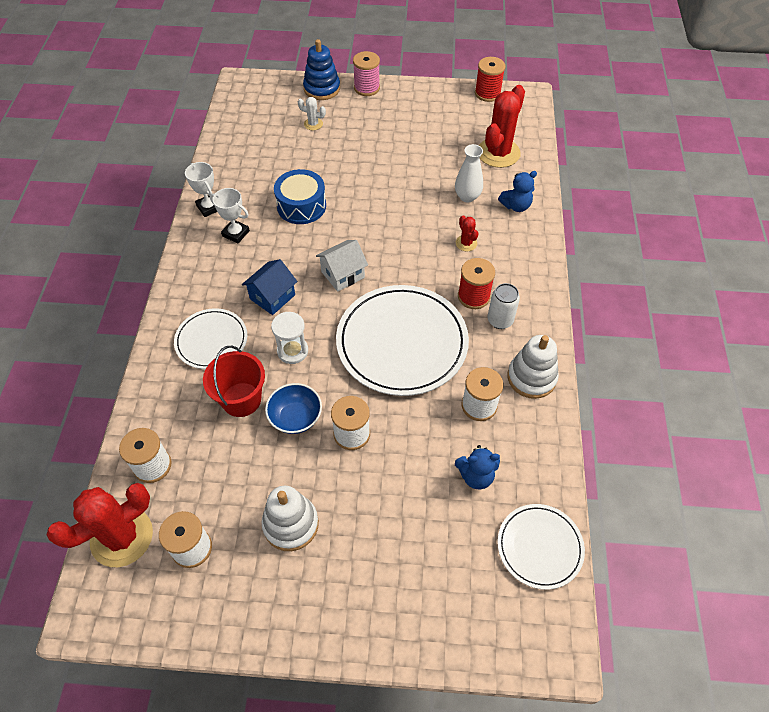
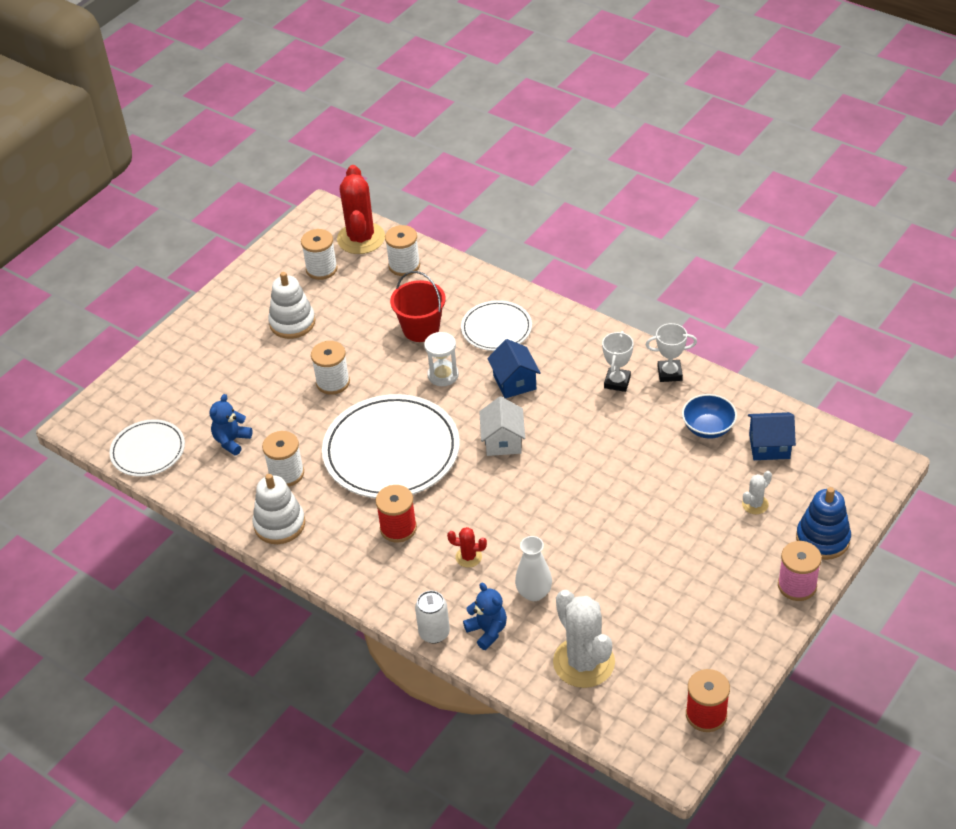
camera: 125 degrees right, 10 degrees down
(236, 233) = (617, 382): white trophy -> white trophy turned 45 degrees counterclockwise
(255, 134) = (769, 446): none -> blue house
(295, 417) = (376, 355): blue bowl -> blue bowl (708, 428)
(301, 206) = (621, 444): blue drum -> none
(498, 153) = (584, 662): red cactus -> white cactus
(500, 320) = (355, 534): white can -> white can (434, 633)
(516, 206) = (487, 631): blue teddy bear -> blue teddy bear turned 135 degrees clockwise

